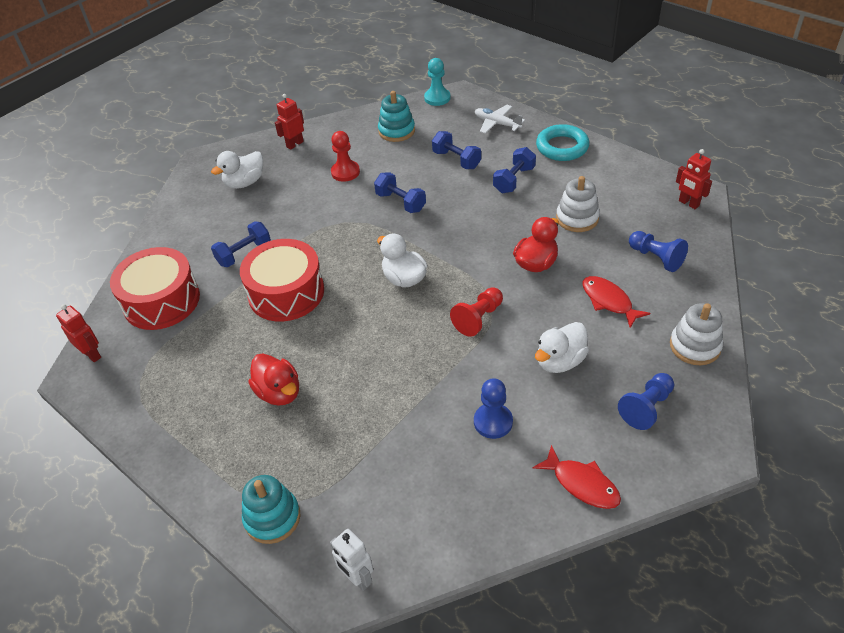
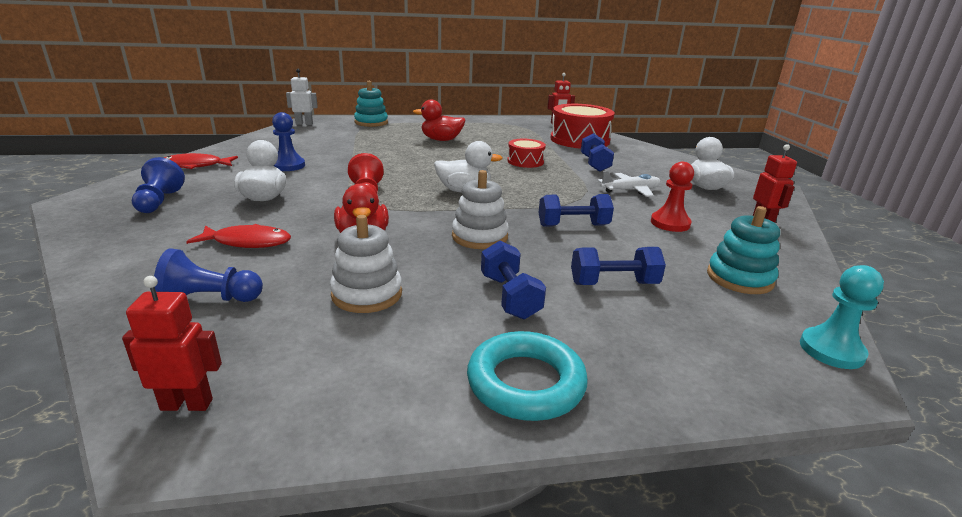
camera: 125 degrees right, 20 degrees down
(286, 293) = (525, 161): red drum -> red drum, size x0.54
(497, 124) = (680, 362): white plane -> white plane (630, 190)
(695, 346) = (116, 246): white stacking toy -> white stacking toy (479, 237)

